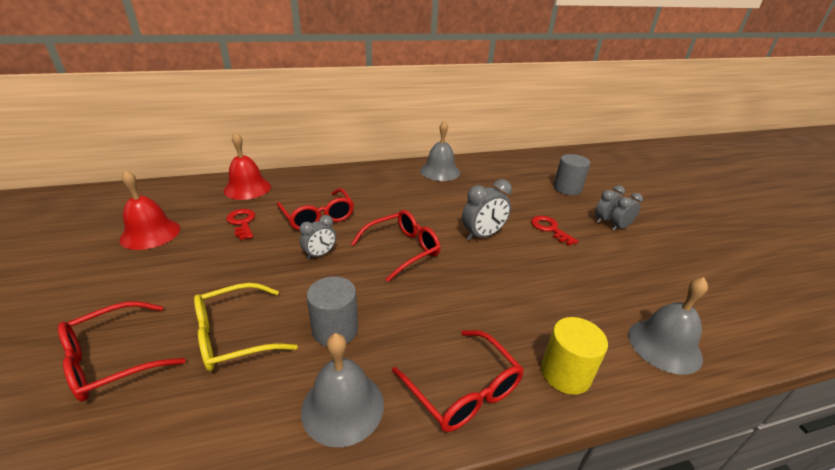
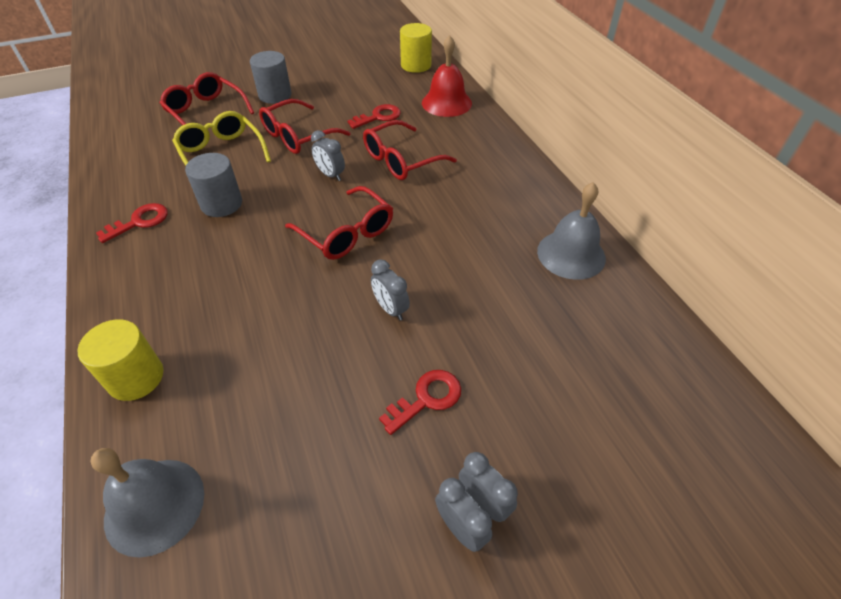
camera: 85 degrees right, 15 degrees up
(150, 233) = (351, 78): red bell -> none
(166, 195) = (416, 65): none -> yellow cylinder
(343, 406) = (139, 222): grey bell -> red key
(463, 390) = (136, 293): red glasses -> red glasses (298, 136)
(483, 235) = (390, 309): grey clock -> grey clock, size x0.66
(567, 188) = (594, 452): grey cylinder -> grey cylinder (275, 95)

